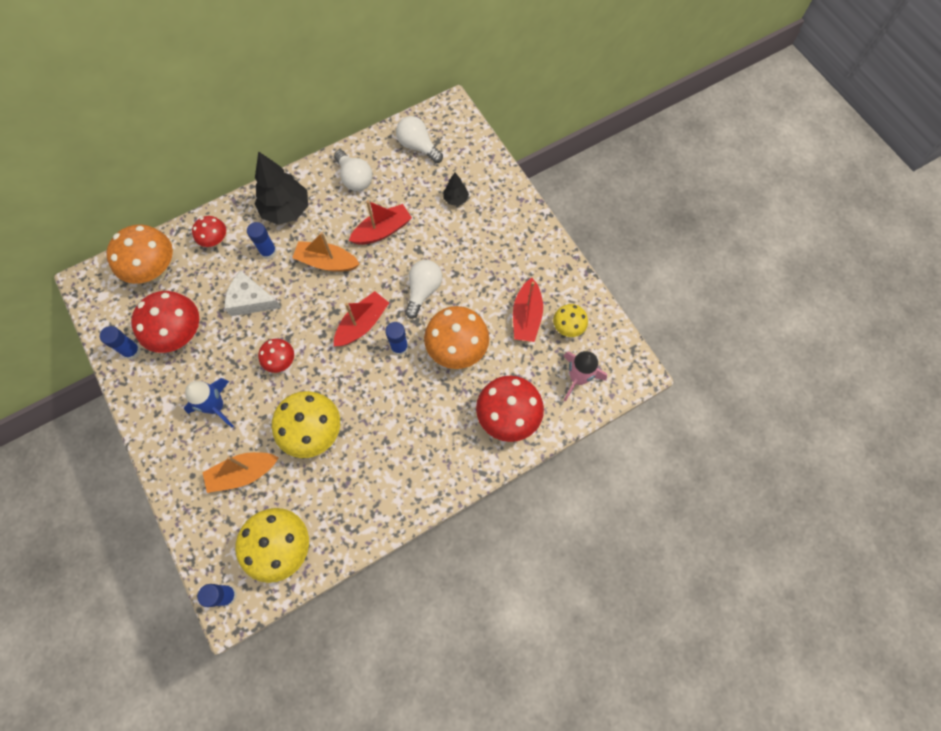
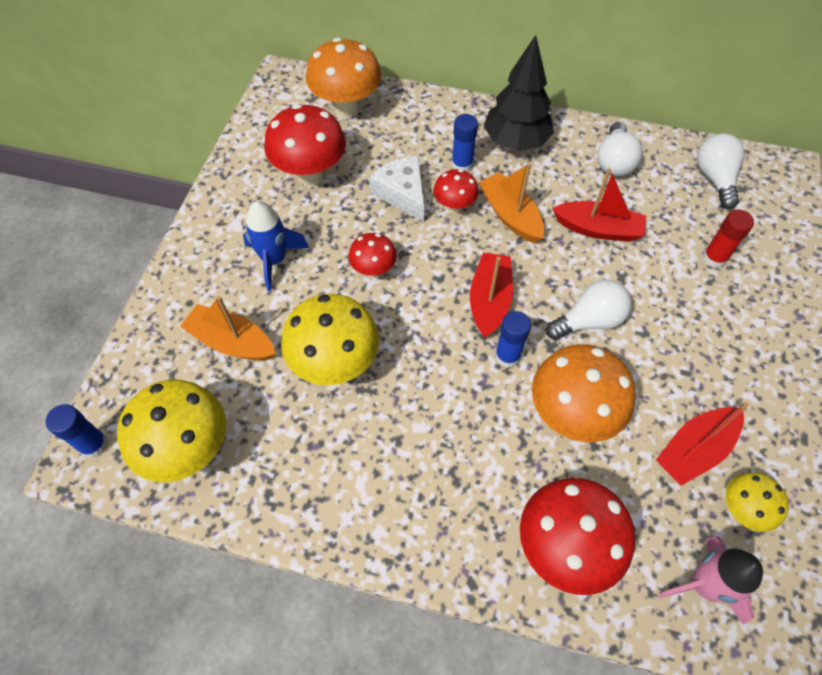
camera: 45 degrees right, 10 degrees down
(132, 351) = (258, 156): blue glue stick -> none
(215, 241) = (423, 121): red mushroom -> red mushroom (454, 207)
(362, 324) = (489, 301): red boat -> red boat turned 75 degrees counterclockwise
(456, 199) = (714, 258): black tree -> red glue stick

